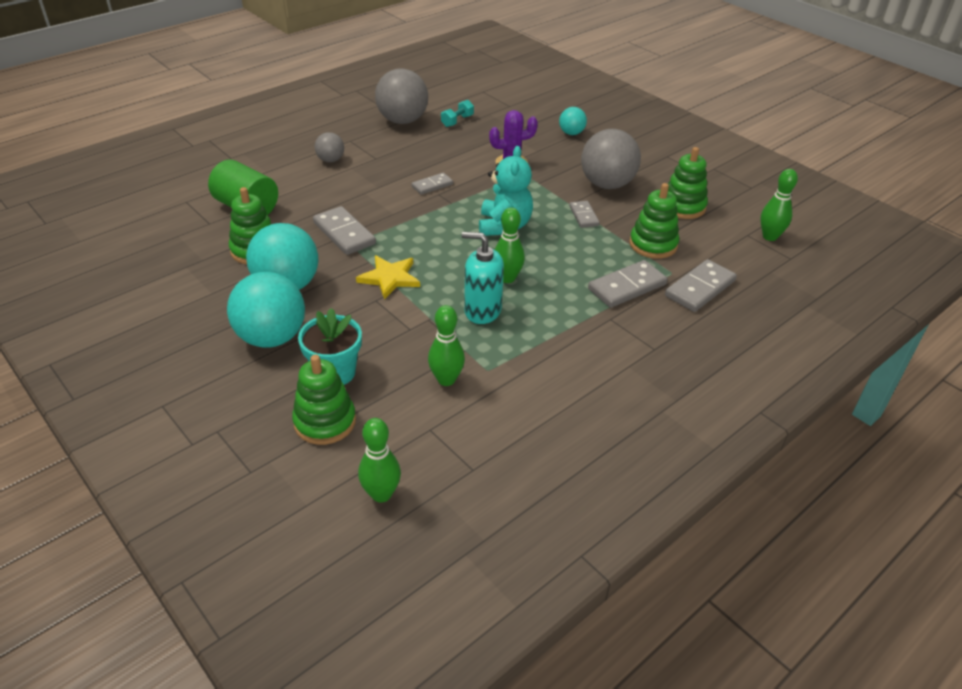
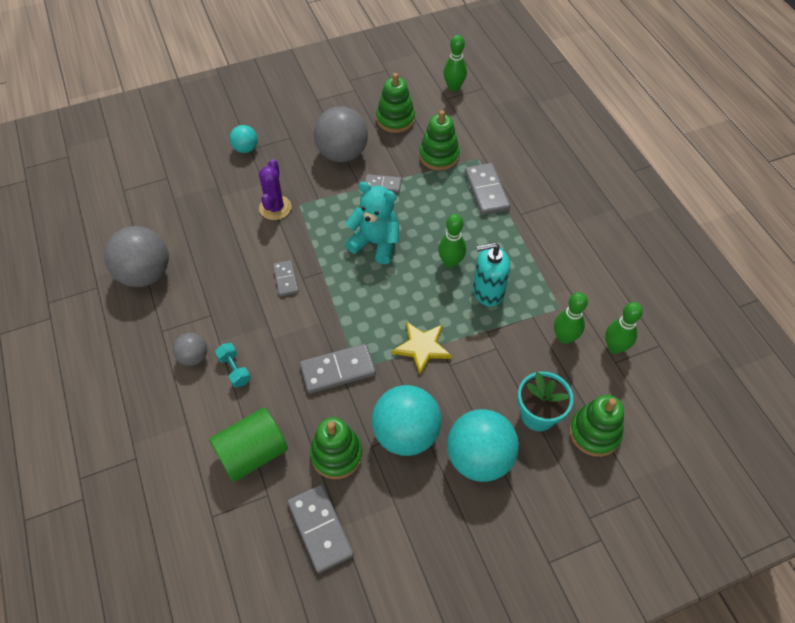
camera: 70 degrees left, 15 degrees up
(381, 494) = (675, 408): green bowling pin -> green bowling pin (614, 347)
(457, 121) = (173, 228): turquoise dumbbell -> turquoise dumbbell (234, 370)
(482, 311) = (488, 291): turquoise soap dispenser -> turquoise soap dispenser turned 45 degrees clockwise
(700, 288) = (501, 150): grey domino -> grey domino (320, 529)

